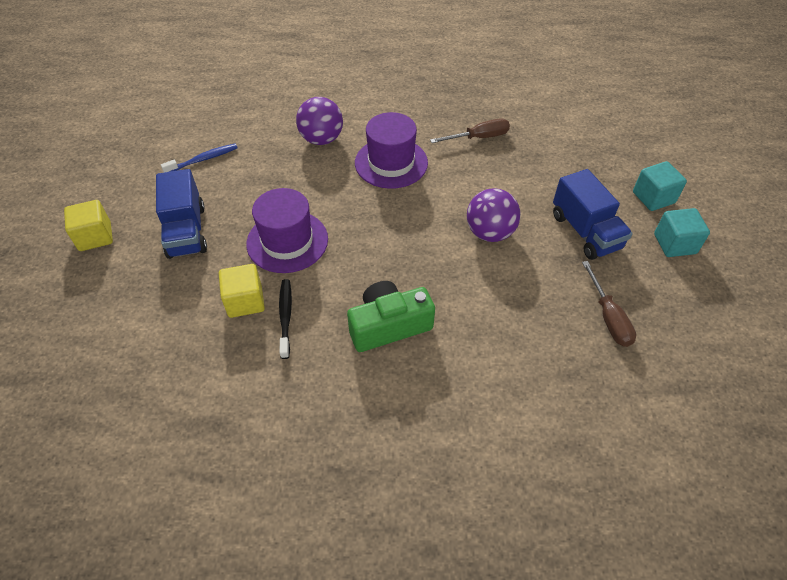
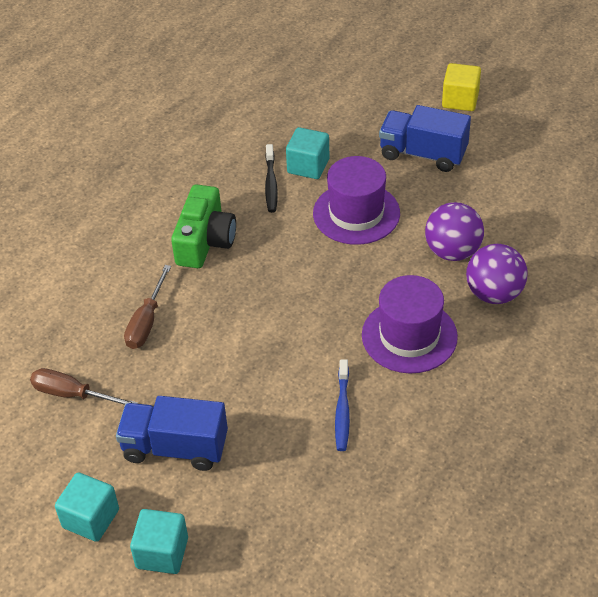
camera: 125 degrees right, 5 degrees down
(203, 159) = (524, 191): blue toothbrush -> blue toothbrush (342, 411)
(245, 301) = (308, 166): yellow cube -> turquoise cube
(285, 317) = (271, 184): black toothbrush -> black toothbrush turned 60 degrees clockwise
(478, 137) = (393, 441): brown screwdriver -> brown screwdriver (147, 321)
(490, 233) = (242, 365): purple ball -> purple ball (452, 251)

